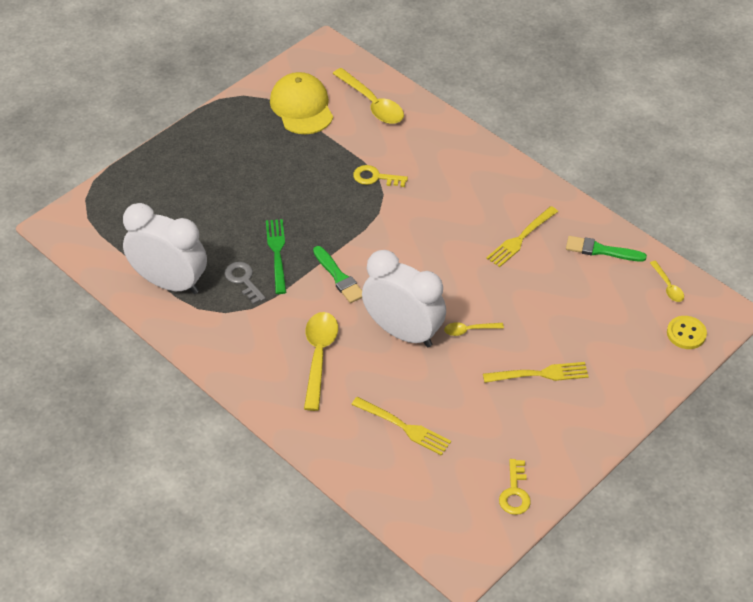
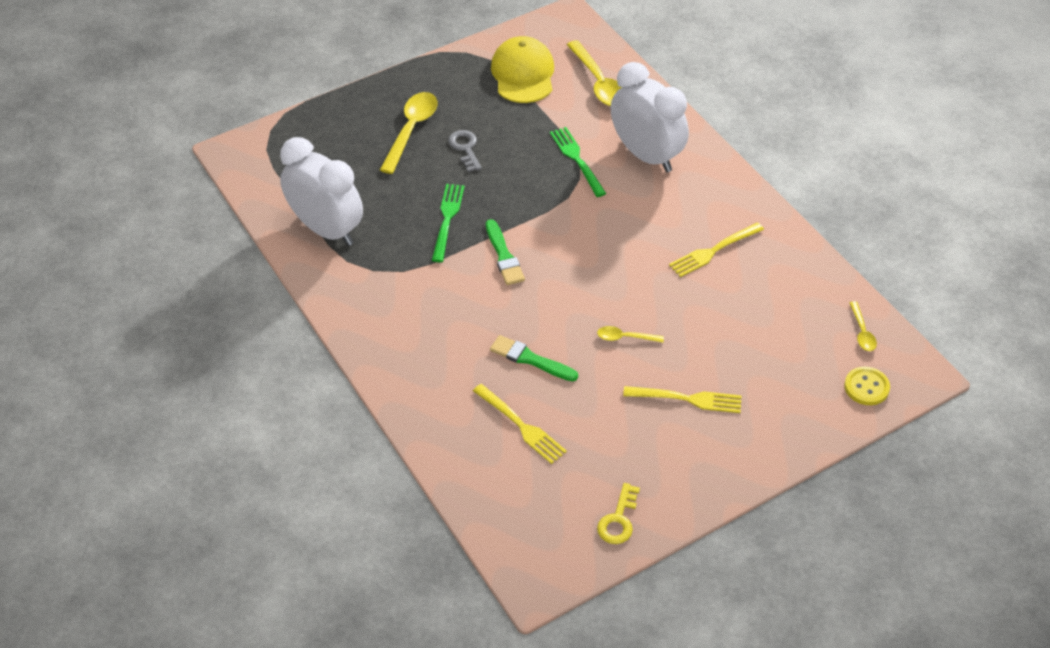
camera: 15 degrees right, 0 degrees up
(243, 280) = (403, 241): grey key -> grey key (465, 148)
(319, 357) = (455, 334): yellow spoon -> yellow spoon (411, 130)
(375, 177) = (577, 159): yellow key -> green fork
(402, 332) = (553, 326): white clock -> white clock (646, 155)
(601, 250) = (799, 280): green brush -> green brush (530, 359)

